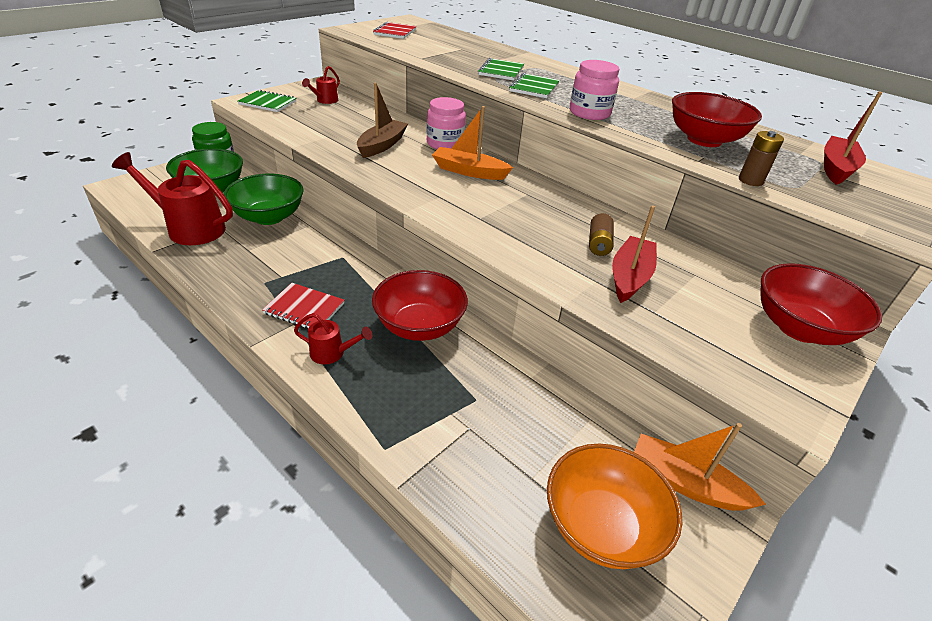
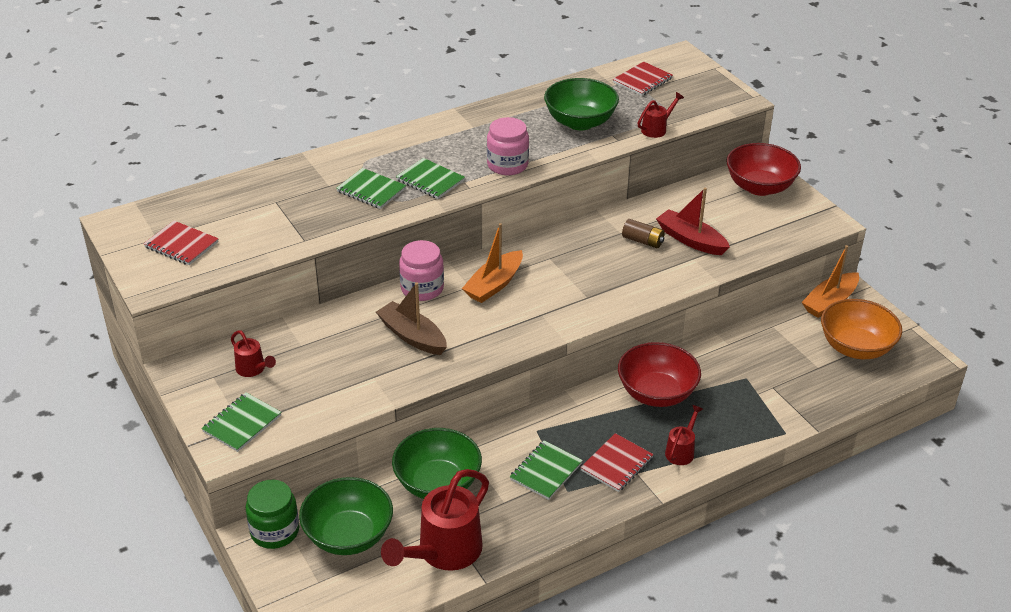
camera: 70 degrees left, 0 degrees up
(289, 267) = (546, 471): none -> green notebook
(704, 140) = (580, 122): red bowl -> green bowl
(750, 180) = (656, 129): brown battery -> red watering can
(836, 168) = (642, 80): red boat -> red notebook

